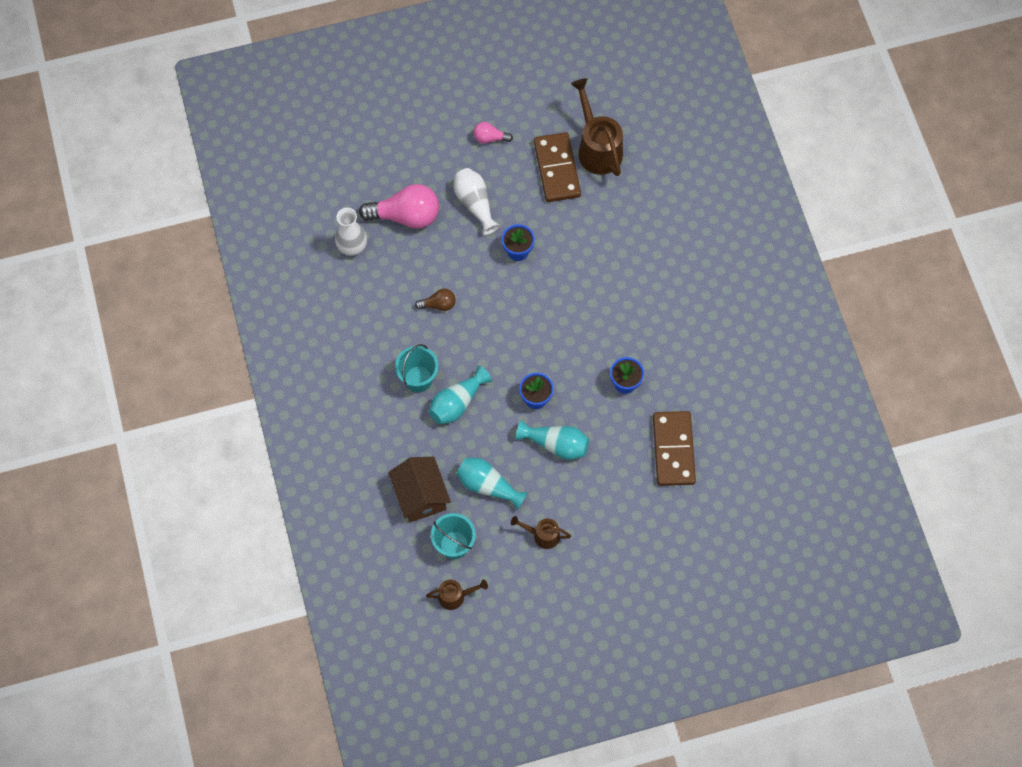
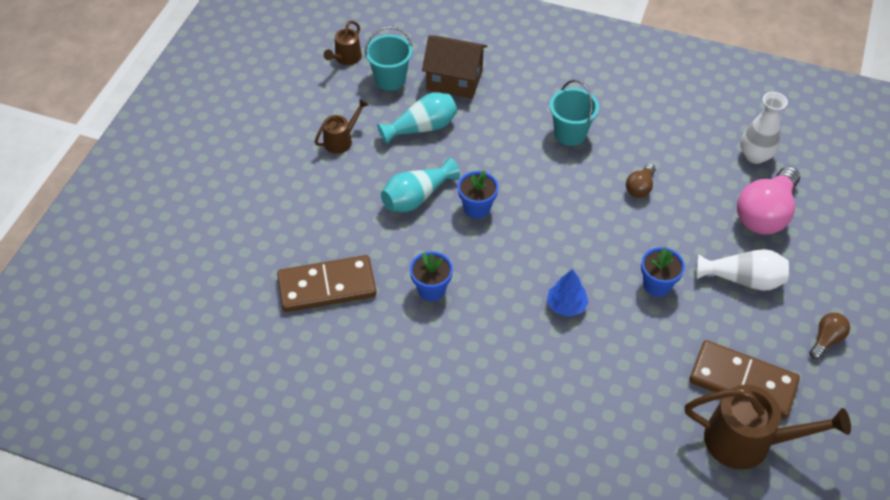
camera: 125 degrees right, 15 degrees down
(457, 403) = (522, 148): turquoise vase -> none
(490, 138) = (826, 340): pink light bulb -> brown light bulb
(575, 295) = (566, 305): none -> blue tree
(673, 449) = (327, 286): brown domino -> brown domino turned 45 degrees counterclockwise

